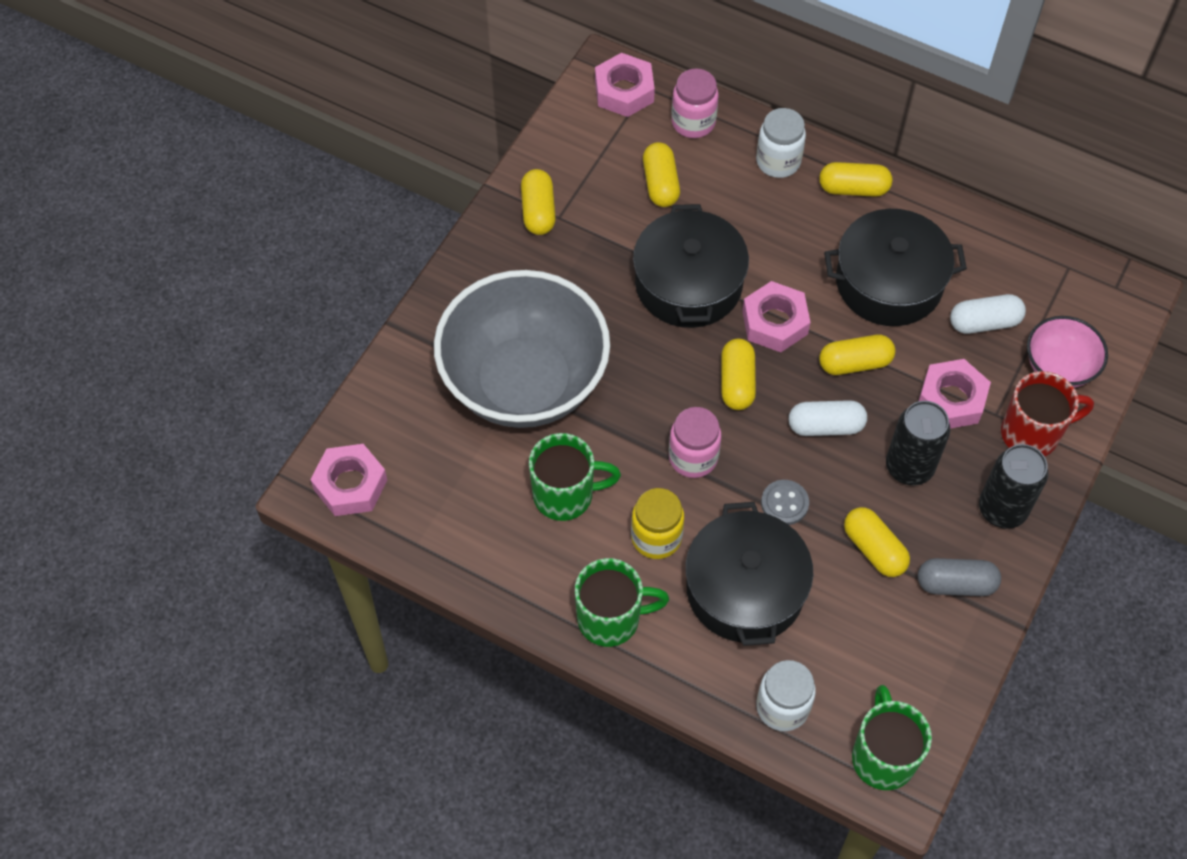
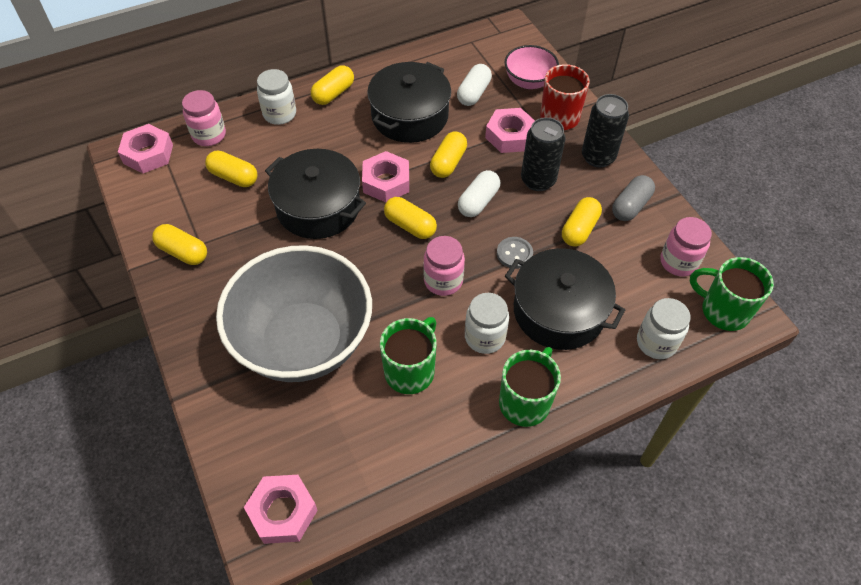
camera: 55 degrees left, 5 degrees down
(656, 537) = (485, 337): yellow jar -> white jar
(874, 549) = (579, 229): yellow capsule -> yellow capsule turned 60 degrees counterclockwise
(914, 676) = (678, 262): none -> pink jar

